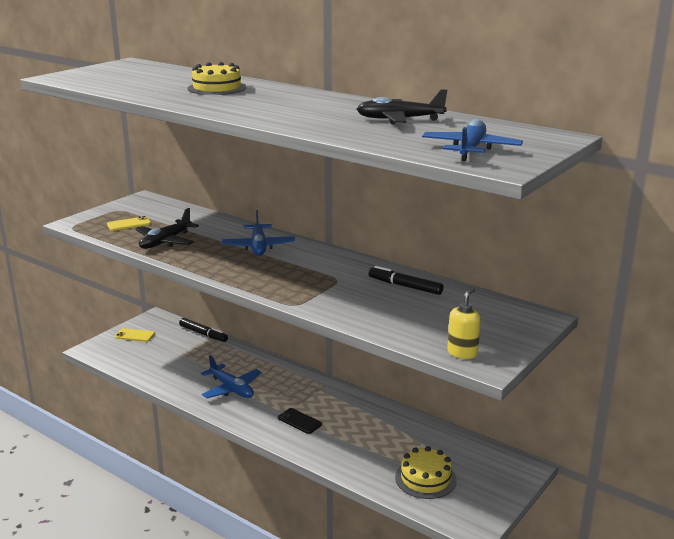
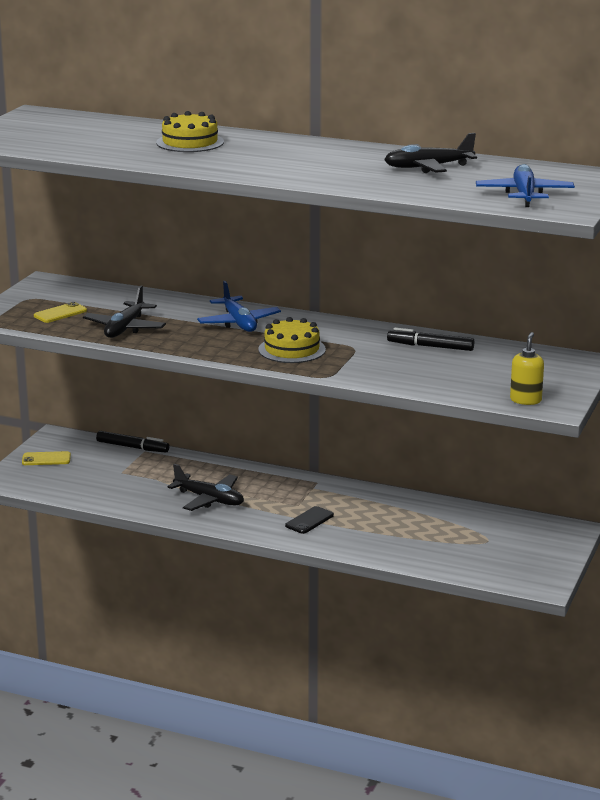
camera: 15 degrees left, 0 degrees up
(231, 389) = (209, 499): blue plane -> black plane
(299, 421) = (309, 520): black phone -> black phone turned 75 degrees counterclockwise
(425, 478) = (475, 553): yellow cake -> yellow cake (292, 349)

